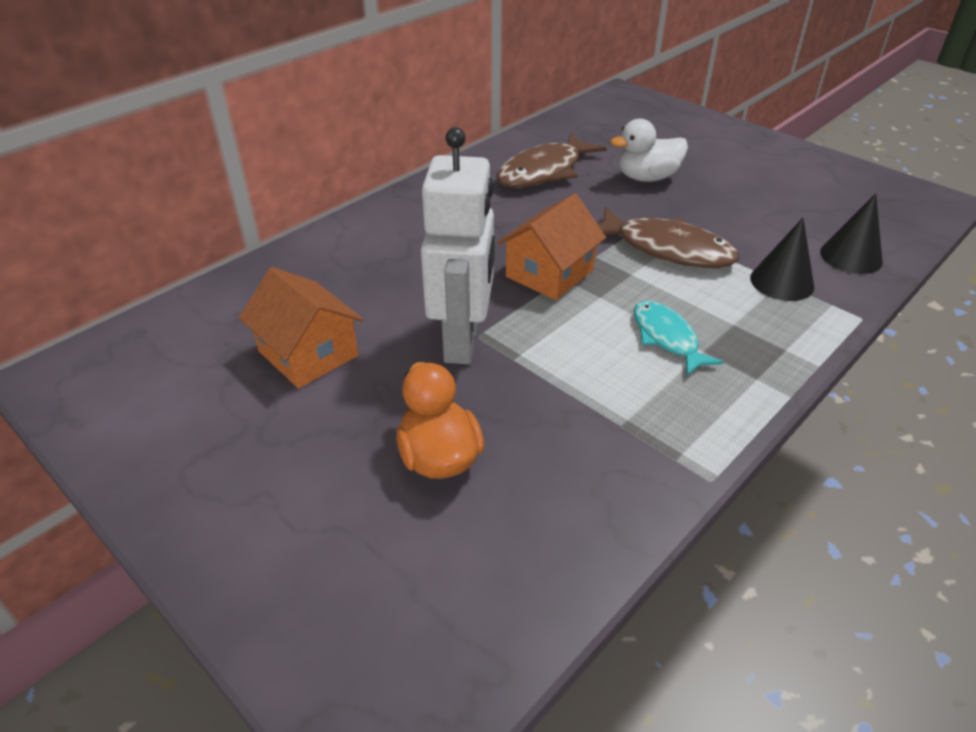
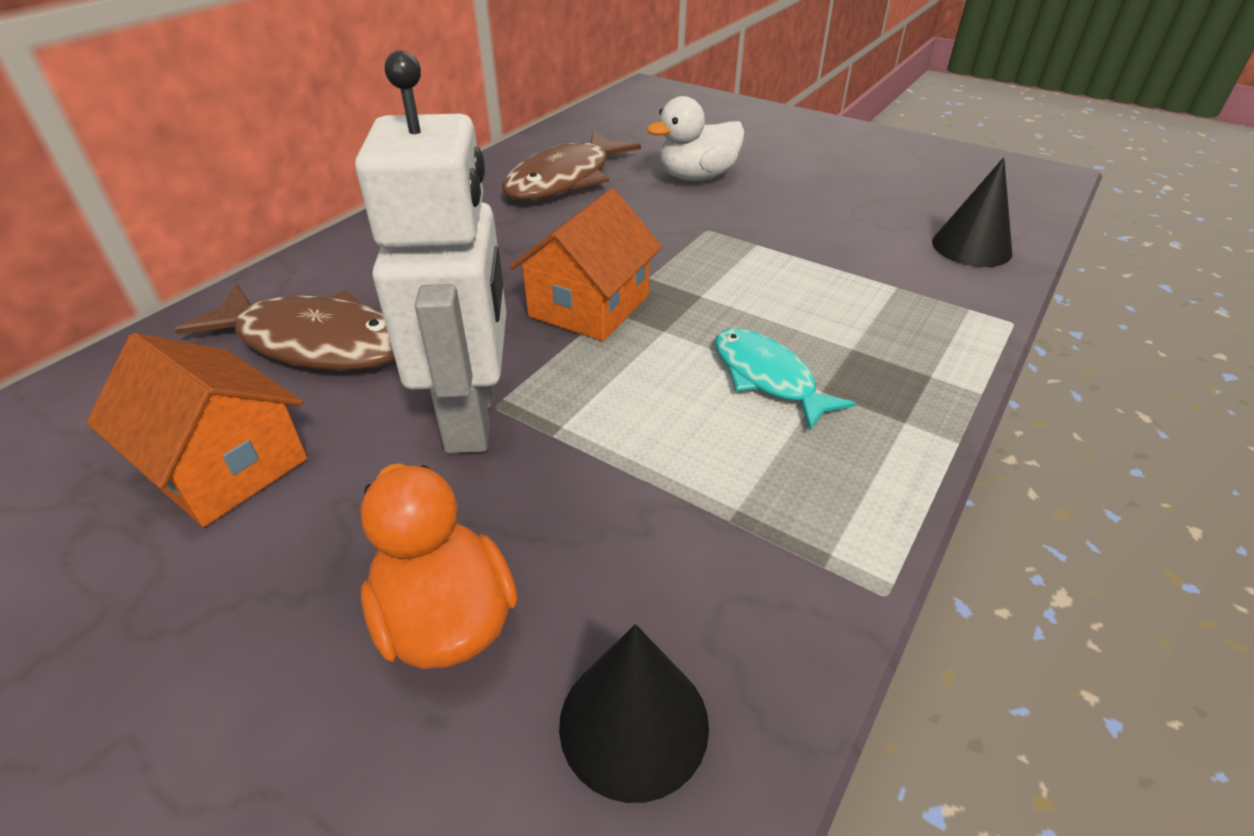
camera: 10 degrees left, 0 degrees up
(667, 249) = (741, 260): brown fish -> brown fish (315, 343)
(782, 282) = (898, 286): black cone -> black cone (634, 723)

